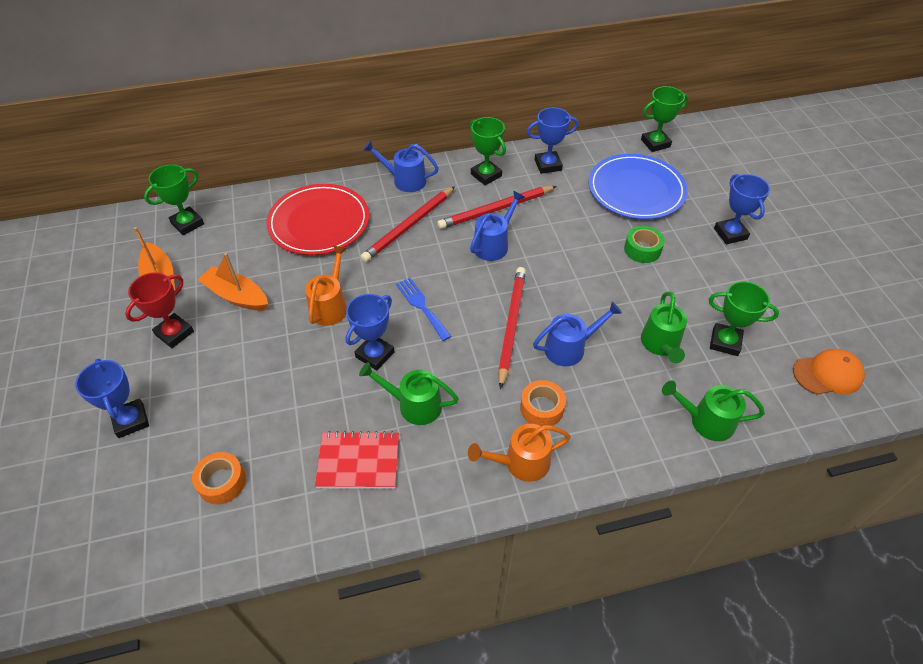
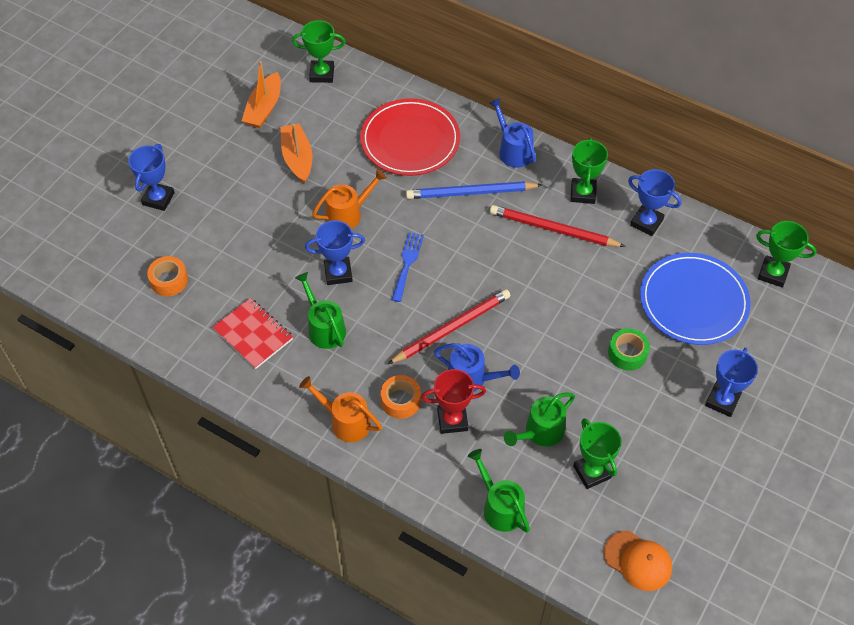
camera: 45 degrees right, 5 degrees up
(174, 333) = (235, 156): red trophy -> red trophy (452, 420)
(409, 226) = (471, 193): red pencil -> blue pencil
(493, 244) = (515, 257): blue watering can -> none

